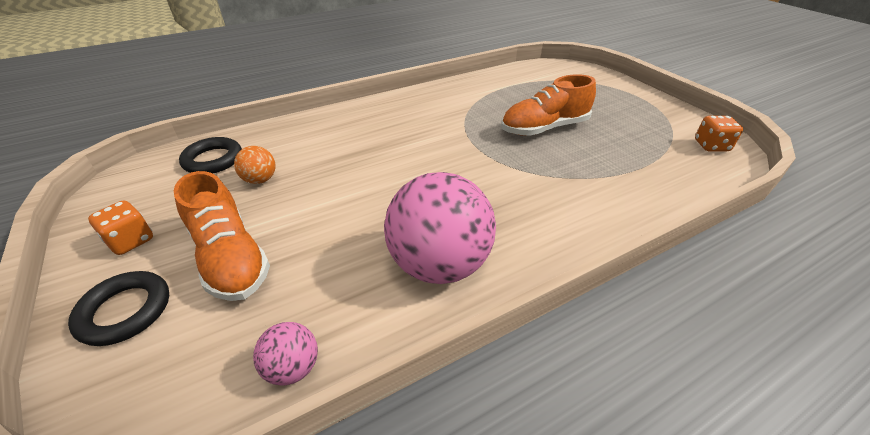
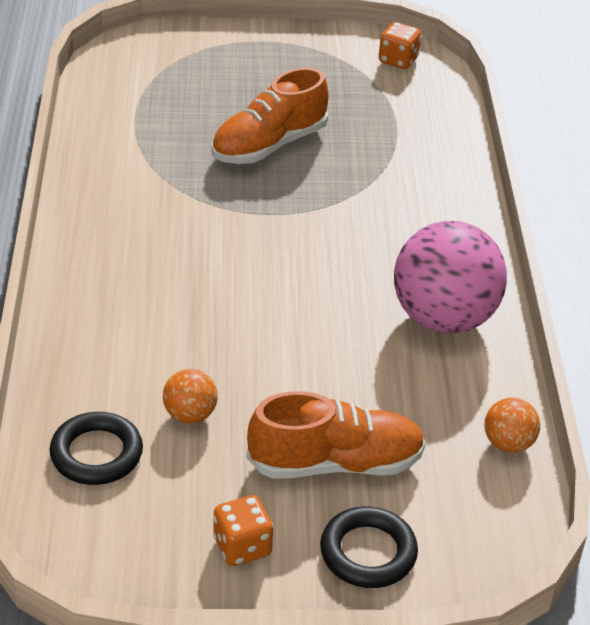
camera: 65 degrees left, 0 degrees up
(293, 367) = (508, 443): pink ball -> orange ball
(544, 128) = (269, 145): orange shoe -> orange shoe turned 45 degrees clockwise

